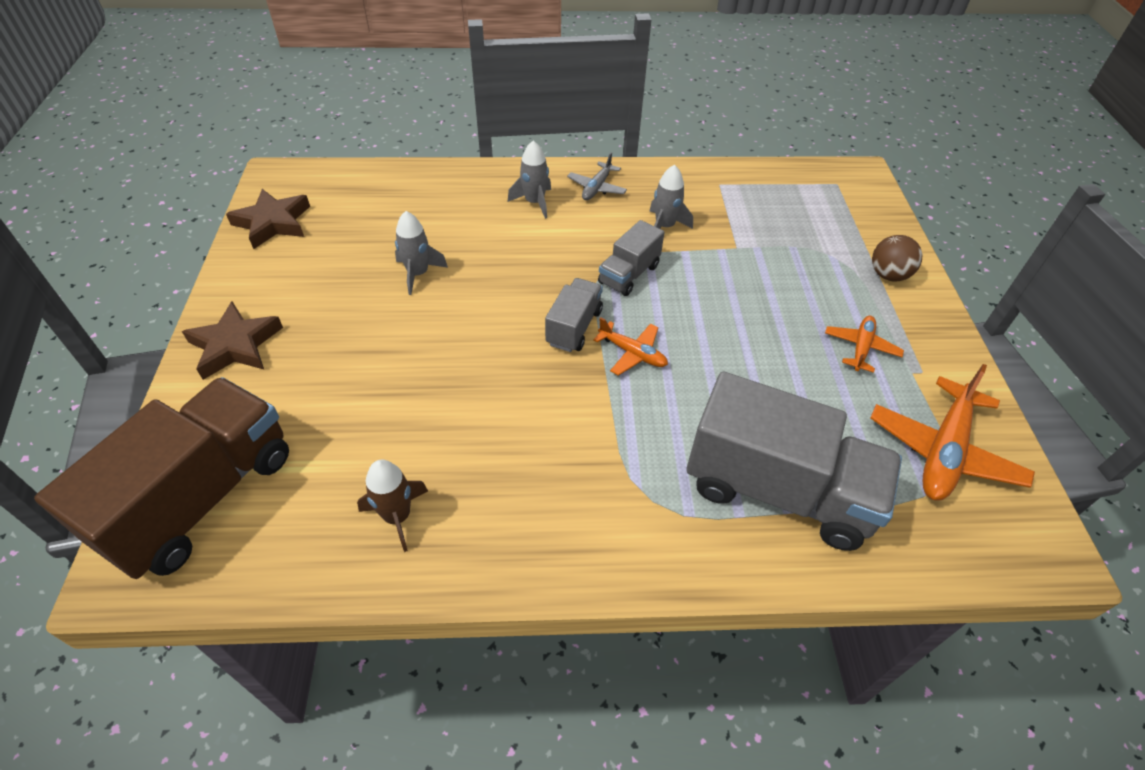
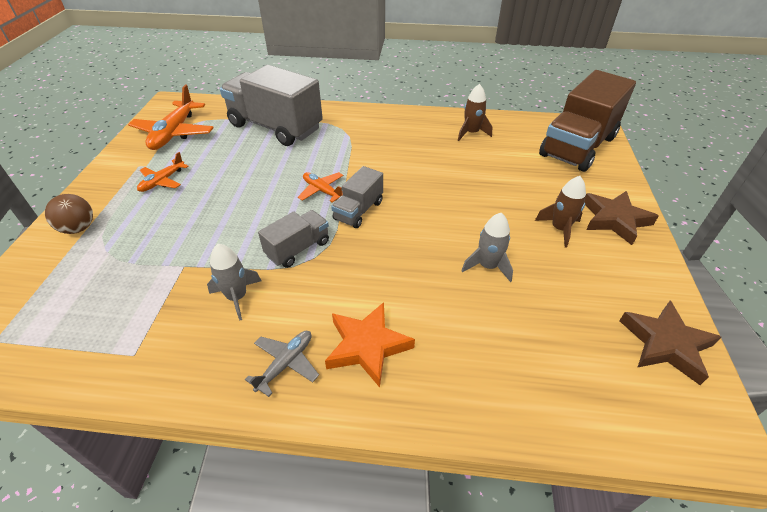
camera: 170 degrees left, 5 degrees down
(317, 325) = (559, 229): none -> brown rocket
(534, 202) = (367, 346): grey rocket -> orange star
(943, 451) = (174, 133): orange plane -> orange plane turned 150 degrees clockwise

